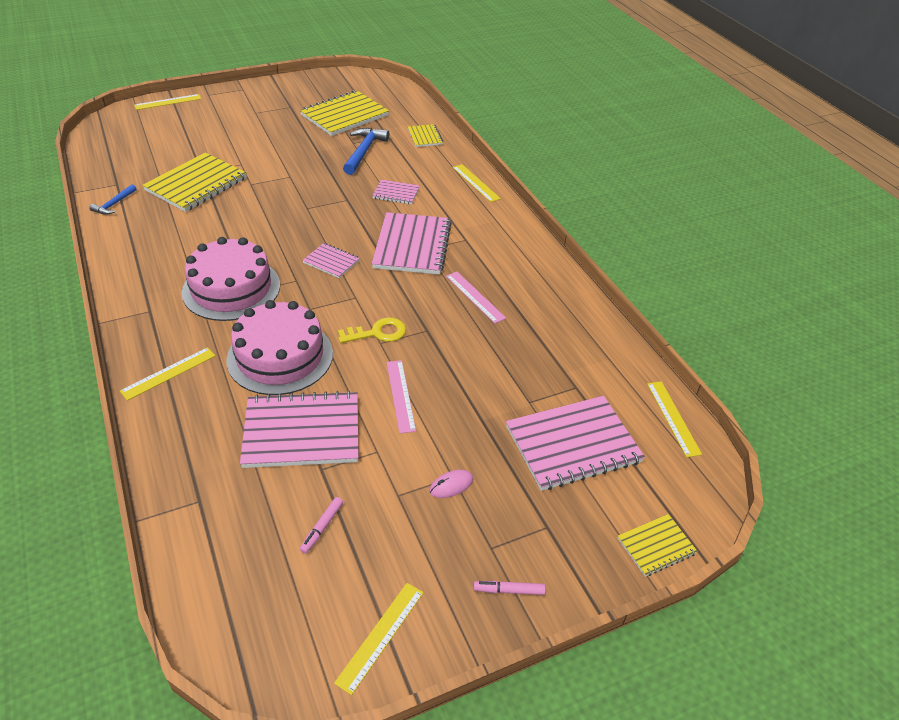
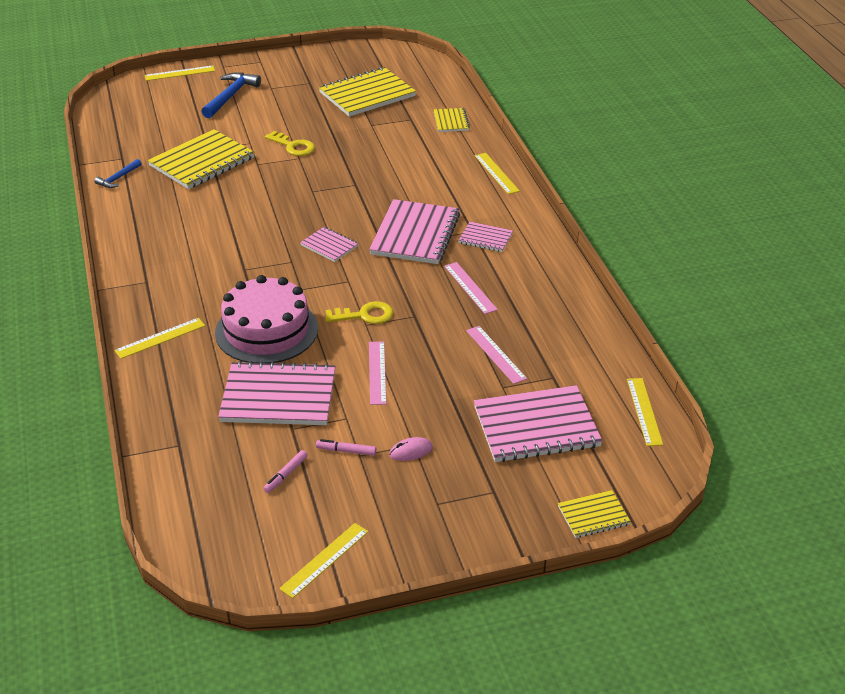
camera: 10 degrees right, 5 degrees down
(231, 288) = (226, 266): pink cake -> none
(283, 166) = (293, 146): none -> yellow key
(364, 151) = (381, 135): blue hammer -> blue hammer (230, 96)
(396, 193) = (408, 180): pink notebook -> pink notebook (485, 238)
(509, 590) = (446, 537): pink marker -> pink marker (346, 451)
(514, 366) = (496, 354): none -> pink ruler

